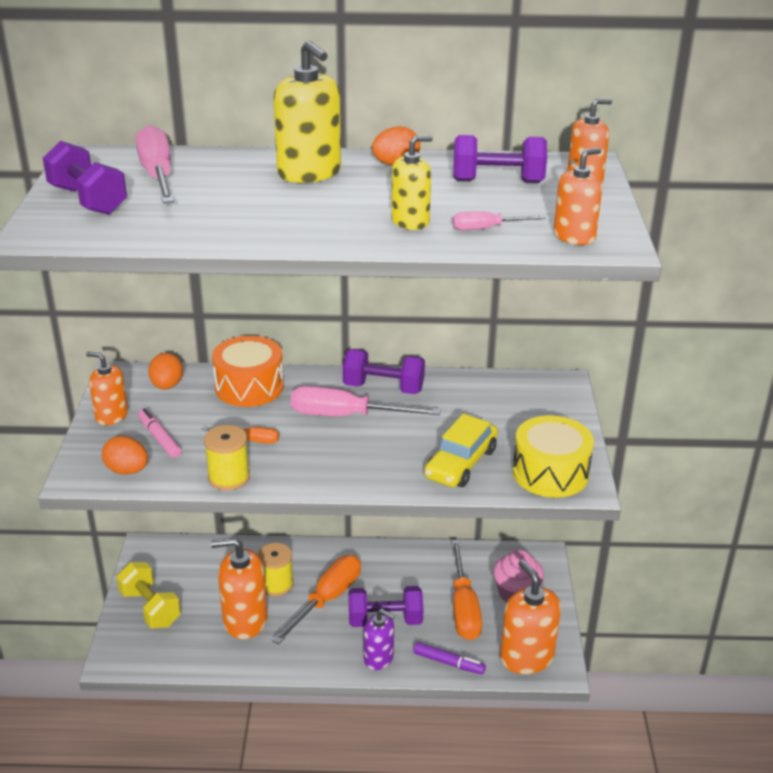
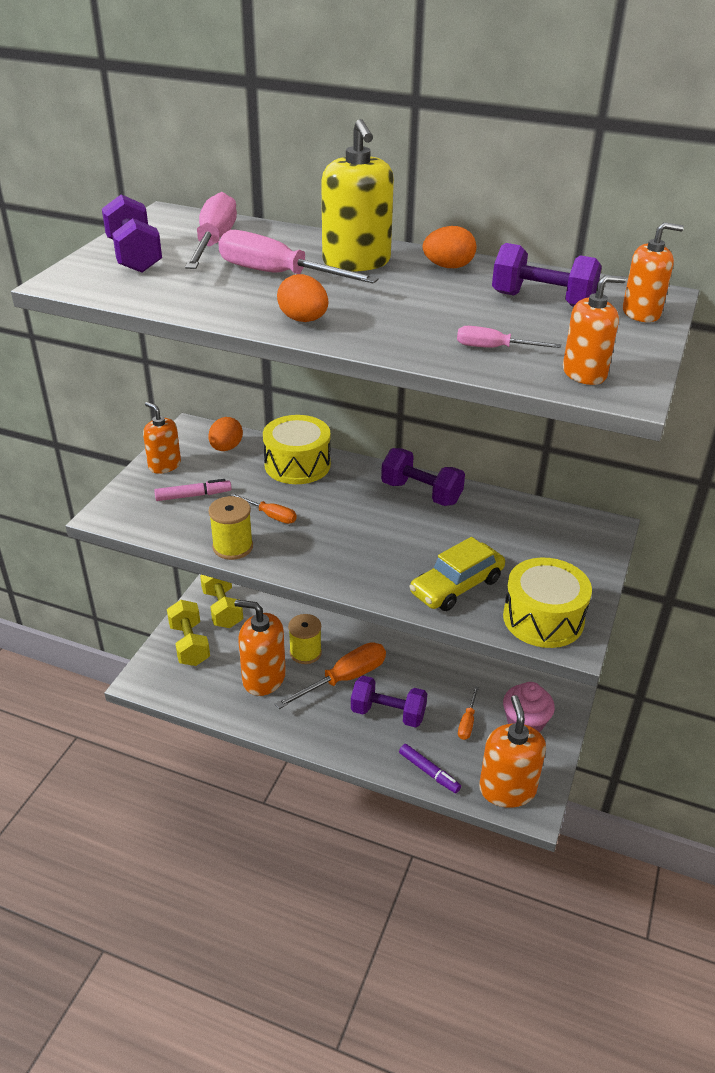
camera: 20 degrees right, 5 degrees up
(127, 470) = (150, 519): orange egg -> orange egg (303, 320)
(159, 438) = (193, 495): pink marker -> pink marker turned 90 degrees clockwise
(169, 564) = (222, 609): none -> yellow dumbbell
(249, 387) = (297, 465): orange drum -> yellow drum
(346, 416) = (371, 513): pink screwdriver -> pink screwdriver (278, 275)
(379, 658) = (366, 748): purple soap dispenser -> none
(410, 221) = (420, 327): yellow soap dispenser -> none
(464, 607) = (467, 722): orange screwdriver -> orange screwdriver, size x0.51

